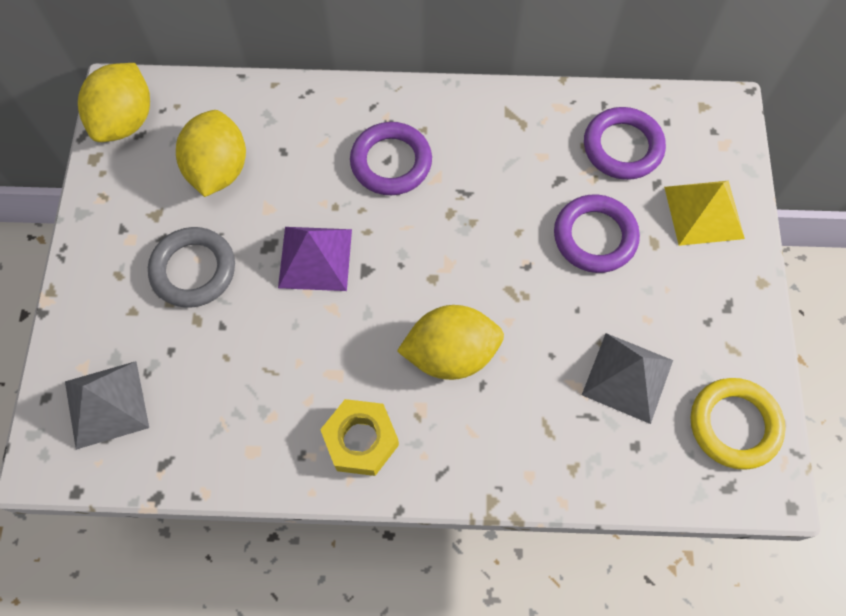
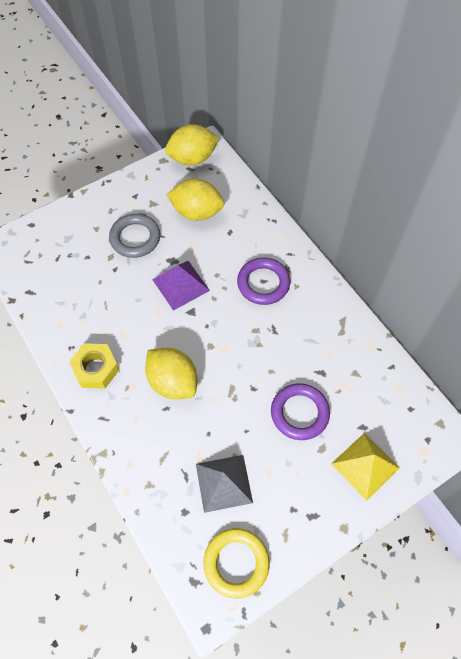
camera: 55 degrees right, 5 degrees down
(106, 404) = (43, 250): grey pyramid -> none
(218, 169) = (197, 212): yellow lemon -> yellow lemon turned 45 degrees clockwise
(622, 147) = (371, 394): purple ring -> none

